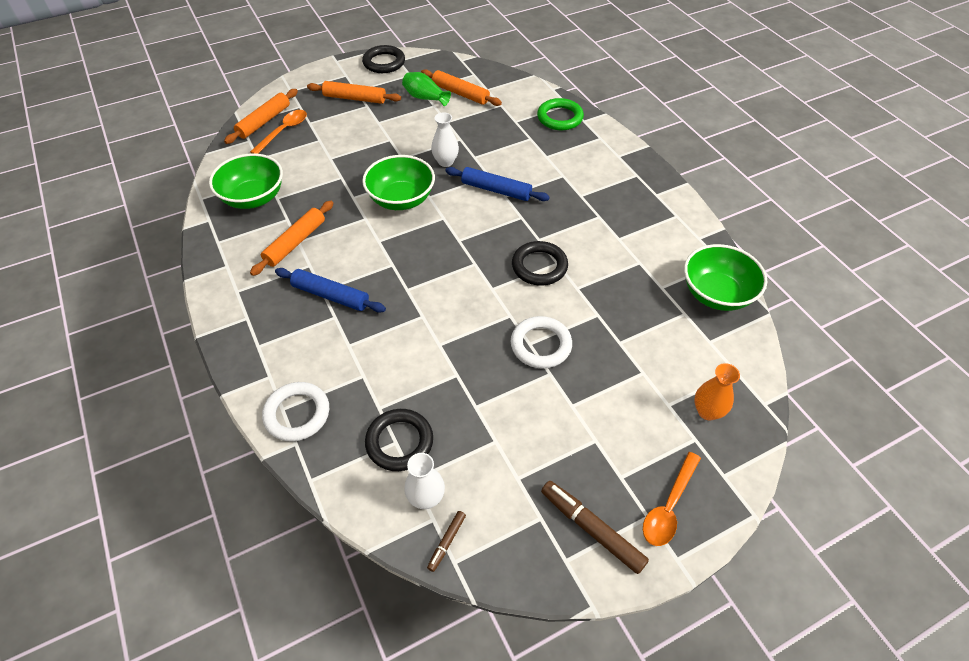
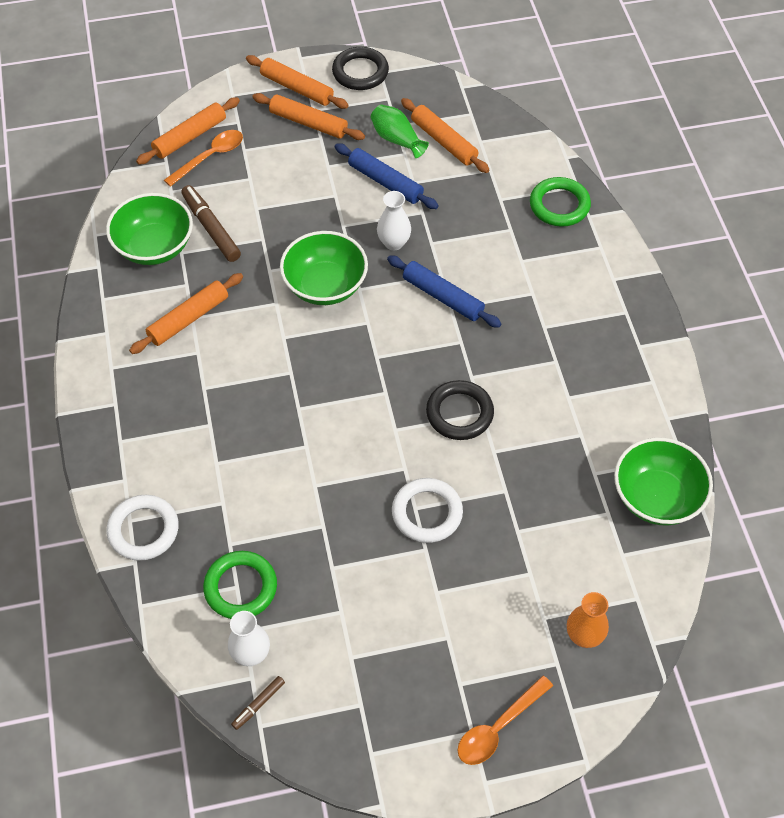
camera: 15 degrees right, 5 degrees up
(331, 295) = (212, 397): blue rolling pin -> blue rolling pin (385, 182)
(339, 79) = (297, 88): none -> orange rolling pin
(399, 442) = (240, 587): black ring -> green ring
(591, 529) = (409, 729): brown marker -> brown marker (211, 228)

